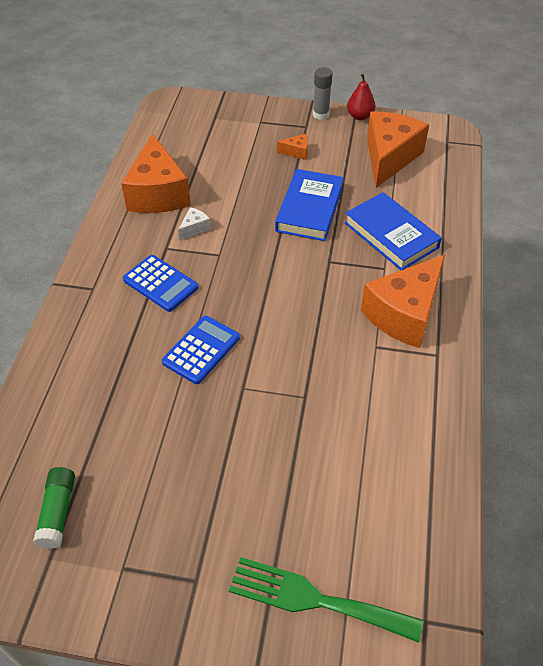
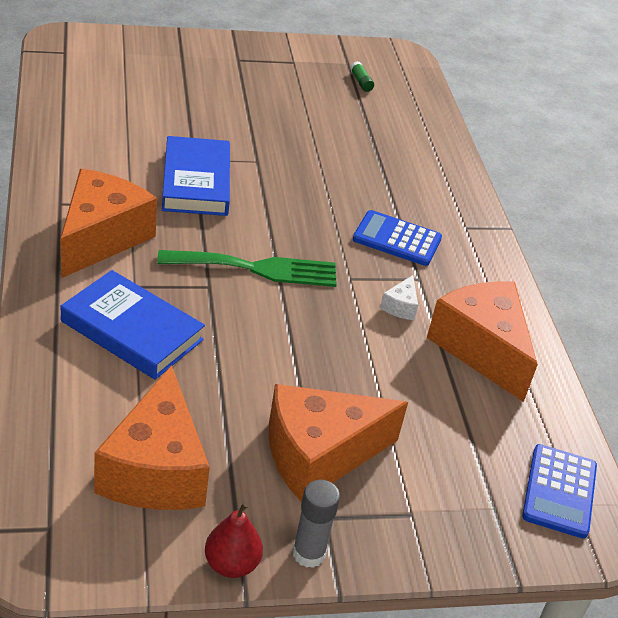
camera: 155 degrees right, 10 degrees down
(58, 512) = (361, 82): green glue stick -> green glue stick, size x0.63
(201, 350) = (314, 185): blue calculator -> blue calculator (559, 491)
(296, 152) = (319, 455): orange cheese -> orange cheese, size x2.47
(309, 209) = (259, 354): blue book -> blue book (196, 182)
(315, 599) = (148, 56): green fork -> green fork (257, 269)

